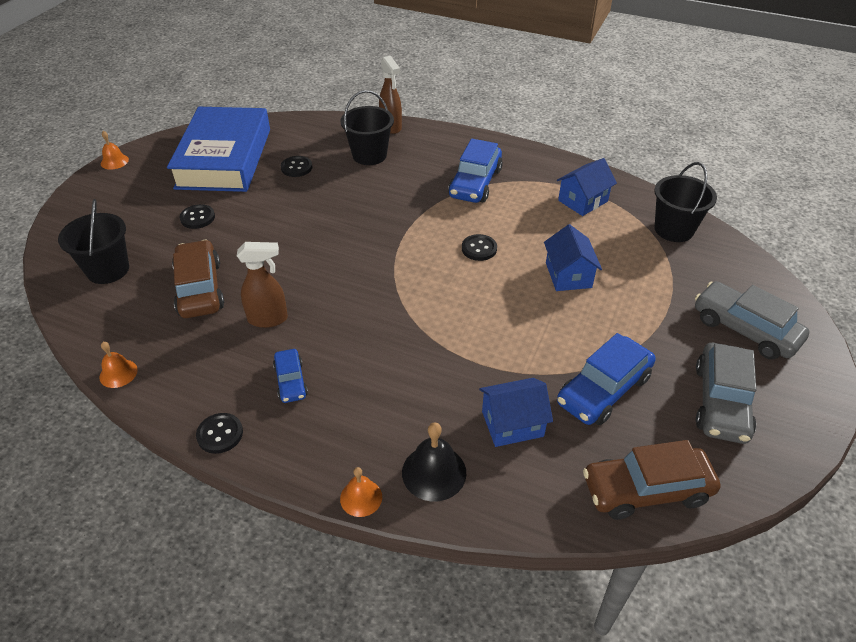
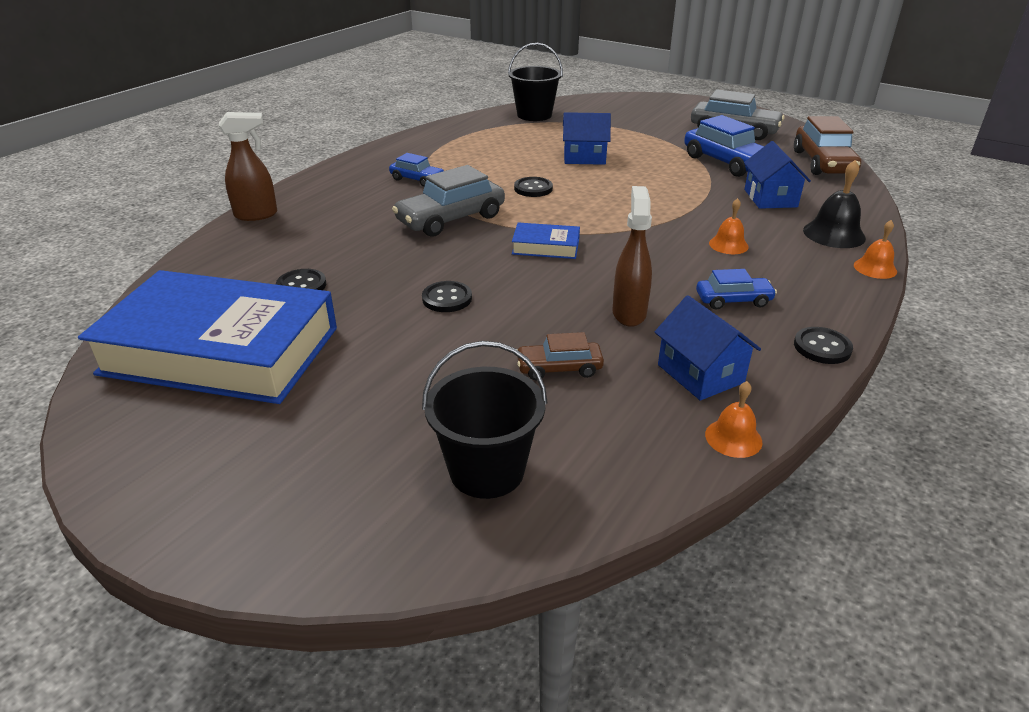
camera: 80 degrees left, 10 degrees down
(114, 161) = (113, 493): orange bell -> orange bell (728, 245)
(197, 218) = (381, 375): black button -> black button (447, 298)
(200, 288) = (559, 368): brown car -> brown car, size x0.56
(368, 267) = (546, 246): none -> blue book
(369, 155) = (313, 232): black bucket -> none
(475, 183) = (417, 180): blue car -> blue car, size x0.56
(583, 201) = (476, 139): blue house -> blue house (700, 374)
(745, 329) = (659, 113): grey car -> grey car (451, 219)

